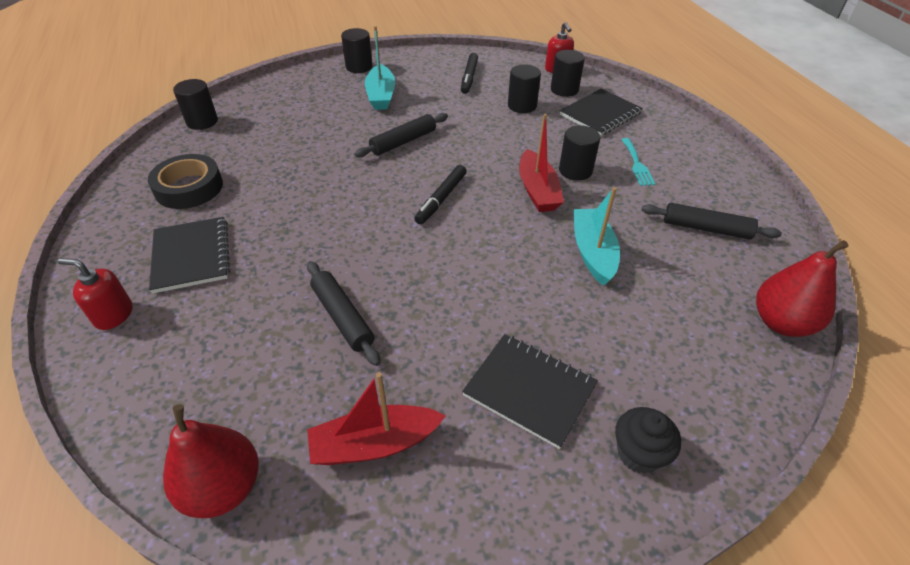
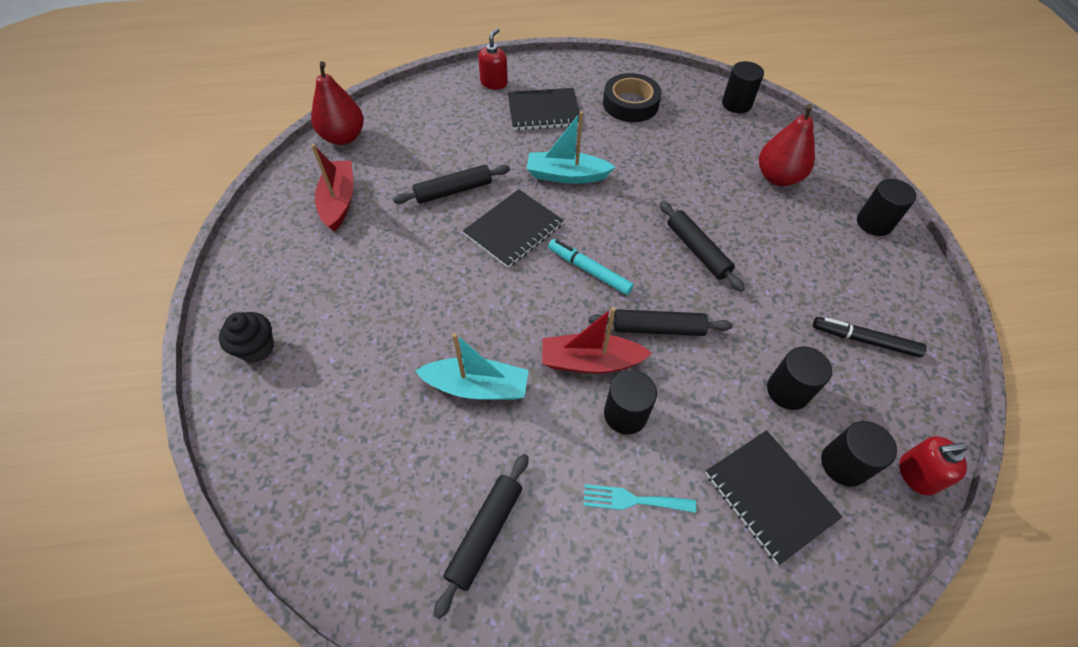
camera: 100 degrees right, 10 degrees up
(381, 95) = (801, 239): turquoise boat -> turquoise boat (566, 175)
(441, 199) = (589, 270): black marker -> turquoise marker
(491, 159) = (658, 328): none -> black rolling pin
(529, 390) = (340, 293): black notebook -> black notebook (513, 230)
(781, 322) = (320, 542): red pear -> red pear (778, 177)

